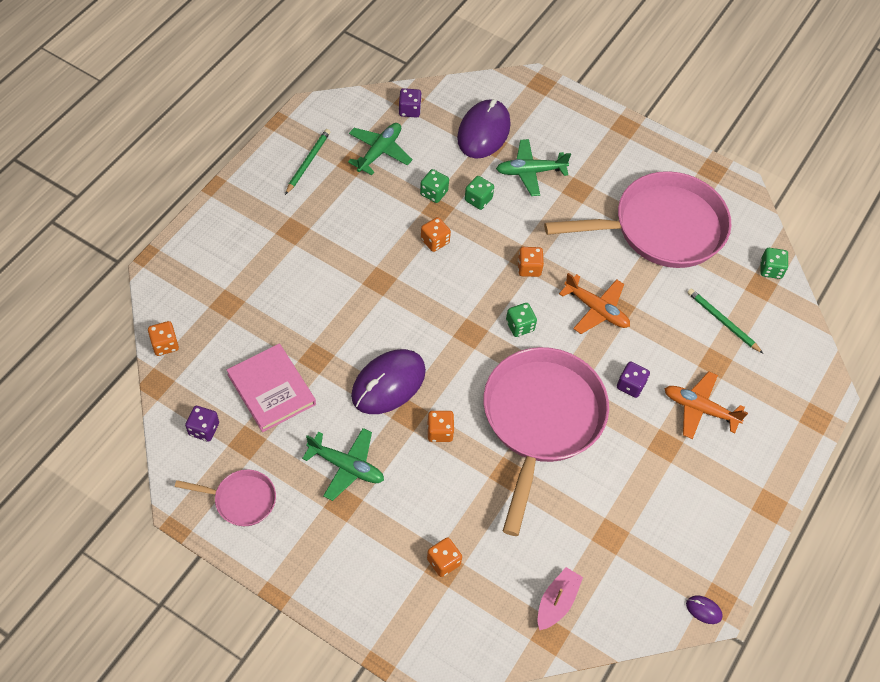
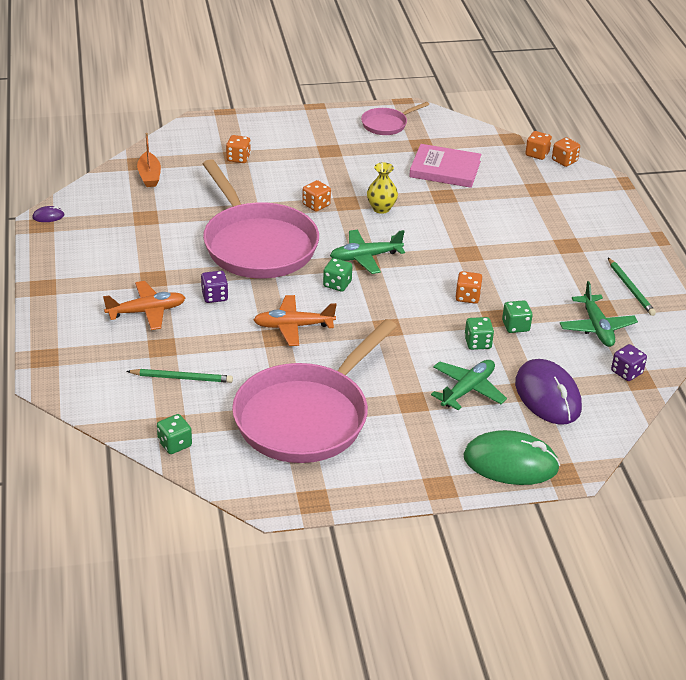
camera: 140 degrees right, 20 degrees down
(204, 429) = (453, 136): purple dice -> none
(346, 466) = (350, 163): green plane -> green plane (365, 257)
(388, 383) = (381, 208): purple mouse -> yellow vase
(529, 268) = (377, 322): orange dice -> orange dice (564, 161)
(556, 602) = (149, 176): pink boat -> orange boat
(564, 110) = (510, 463): none -> green mouse

